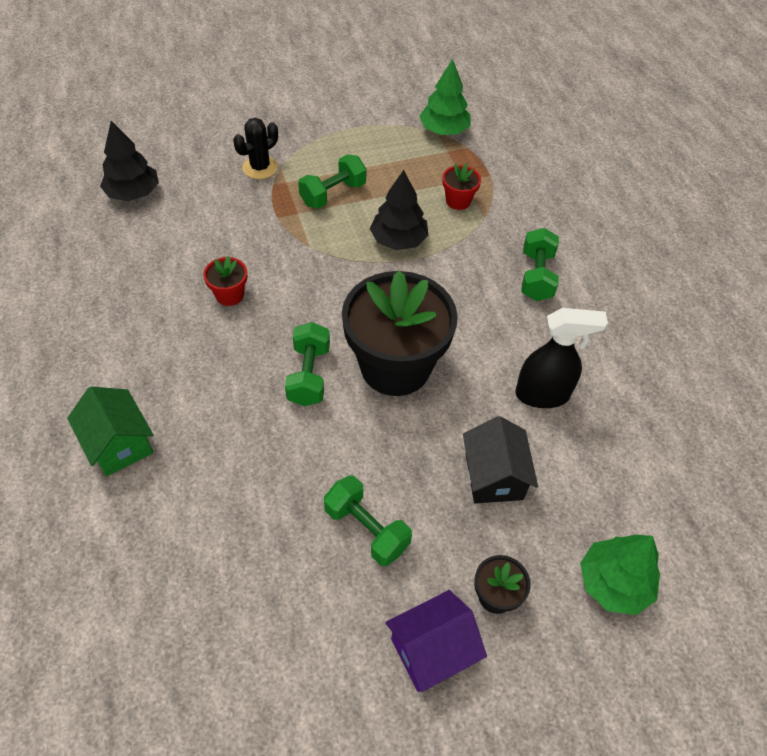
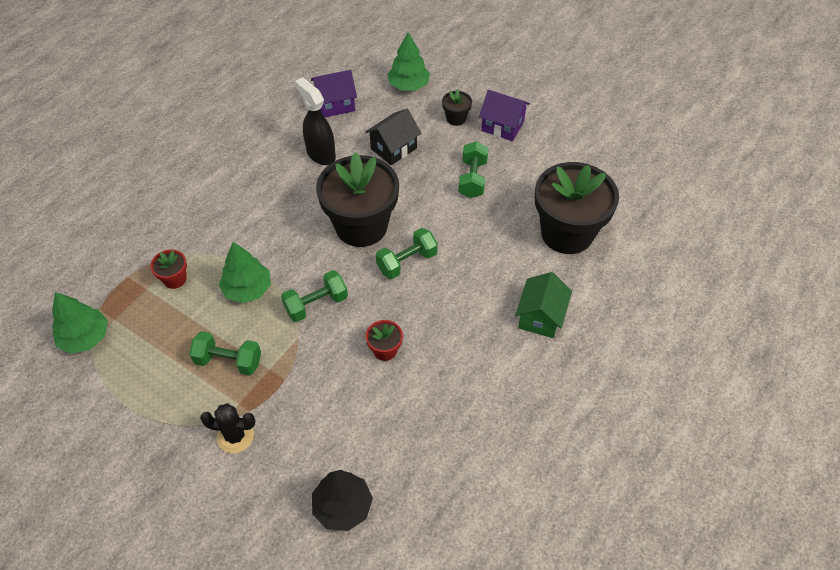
camera: 125 degrees left, 0 degrees up
(184, 569) = (567, 233): none -> black flower pot
(398, 240) = (247, 289): black tree -> green tree
(536, 276) = (222, 199): green dumbbell -> green dumbbell (316, 304)
(629, 464) = (335, 104): none -> purple house

